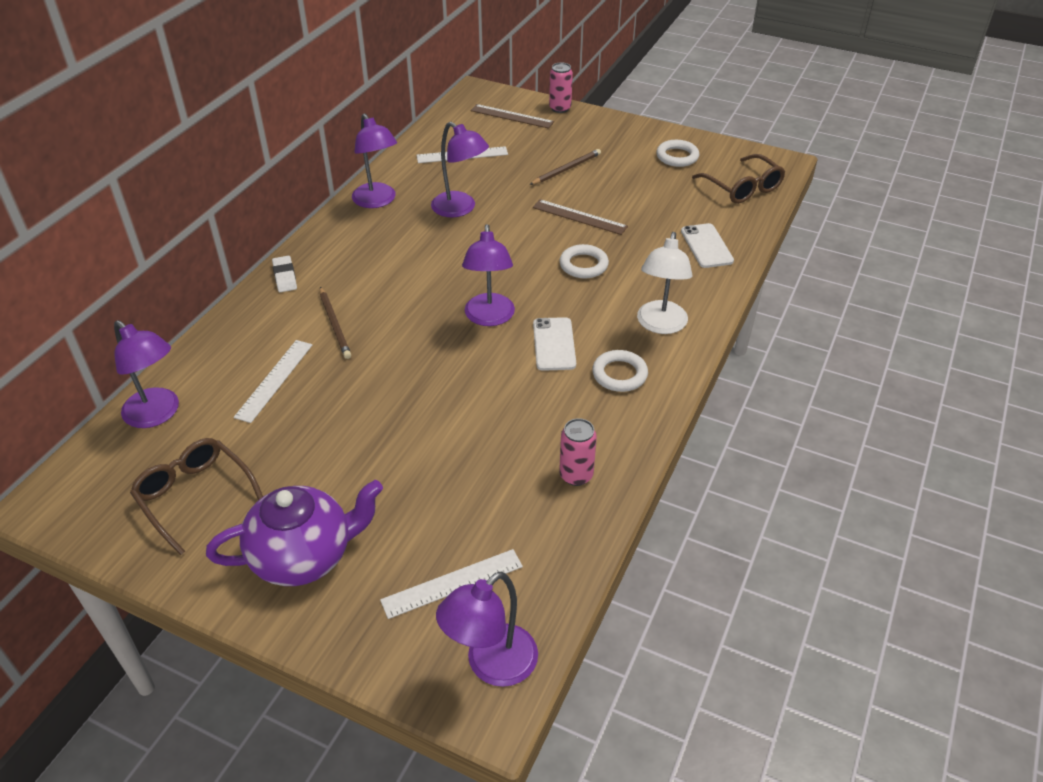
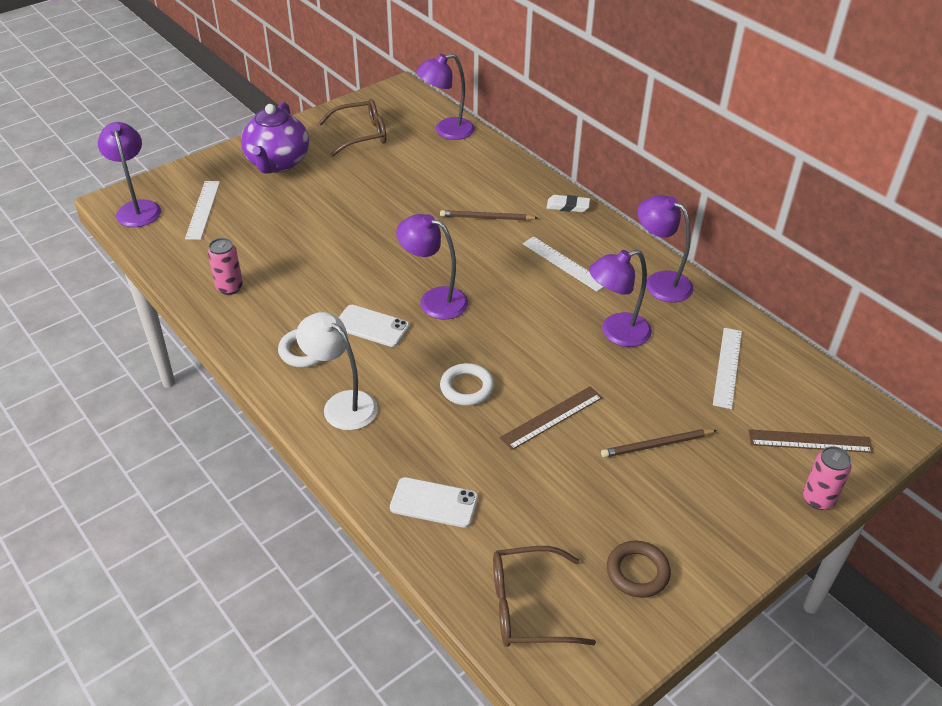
camera: 115 degrees right, 0 degrees up
(274, 380) = (443, 179): white ruler -> white ruler (564, 263)
(377, 201) = (660, 282): purple lamp -> purple lamp turned 45 degrees clockwise
(512, 116) = (810, 441): brown ruler -> brown ruler turned 45 degrees clockwise
(566, 169) = (656, 445): brown pencil -> brown pencil turned 90 degrees clockwise
(677, 157) = (637, 572): white ring -> brown ring

